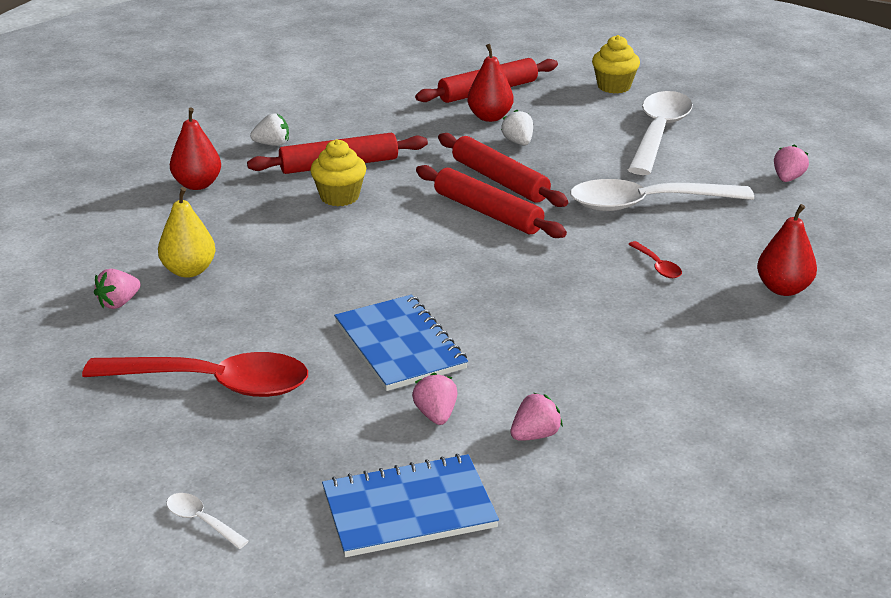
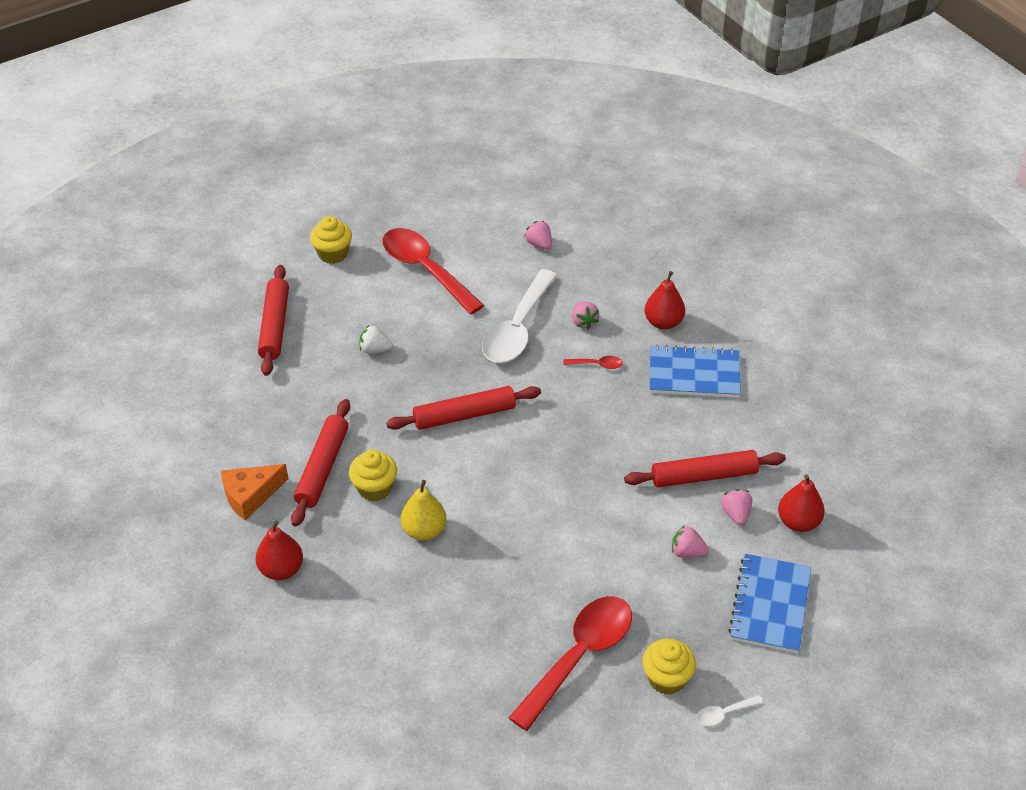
camera: 60 degrees left, 15 degrees up
(119, 303) = (433, 680): pink strawberry -> pink strawberry (584, 322)
(189, 271) = (417, 621): yellow pear -> yellow pear (424, 530)
(225, 457) = (666, 678): none -> yellow cupcake
(272, 144) = (251, 495): white strawberry -> orange cheese
(399, 345) = (600, 538): blue notebook -> blue notebook (694, 374)
(490, 117) = (320, 346): red pear -> red pear (798, 522)
(500, 180) = (424, 387): red rolling pin -> red rolling pin (704, 476)
(658, 133) = (425, 269): white spoon -> red spoon

